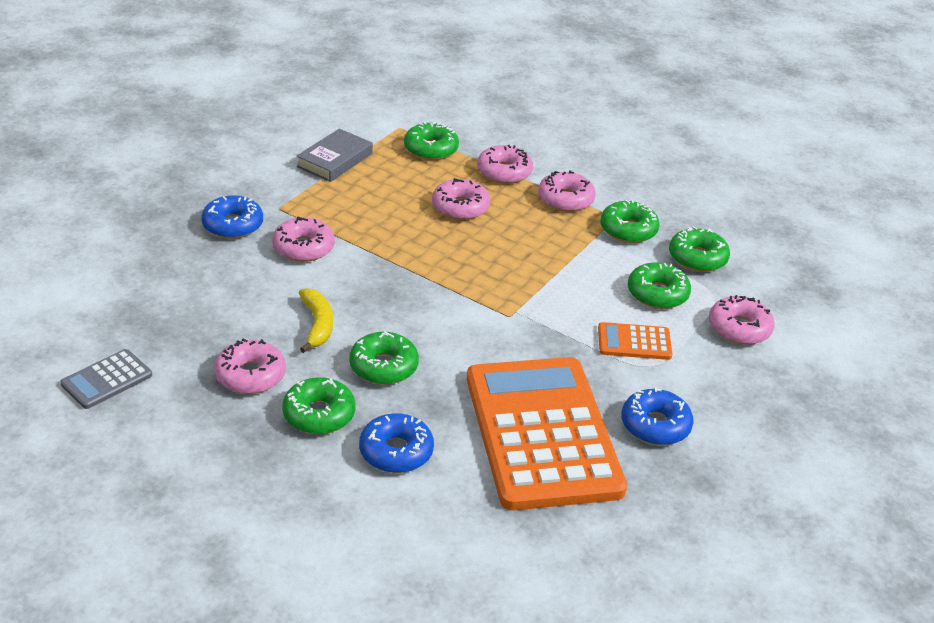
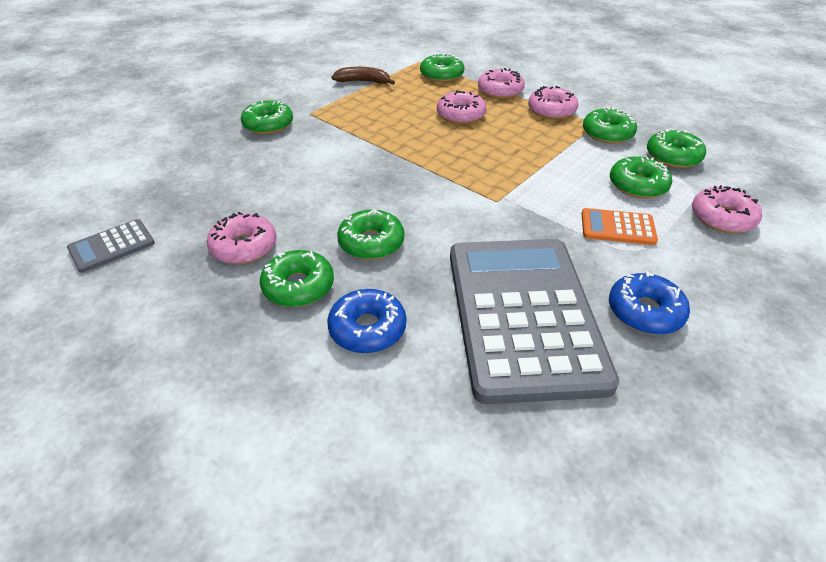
camera: 10 degrees right, 5 degrees up
(233, 225) = (268, 125): blue donut -> green donut
(303, 247) = (322, 142): pink donut -> none
(317, 325) = (318, 204): yellow banana -> none
(335, 160) = (363, 81): grey book -> brown banana
(542, 433) = (523, 315): orange calculator -> grey calculator

